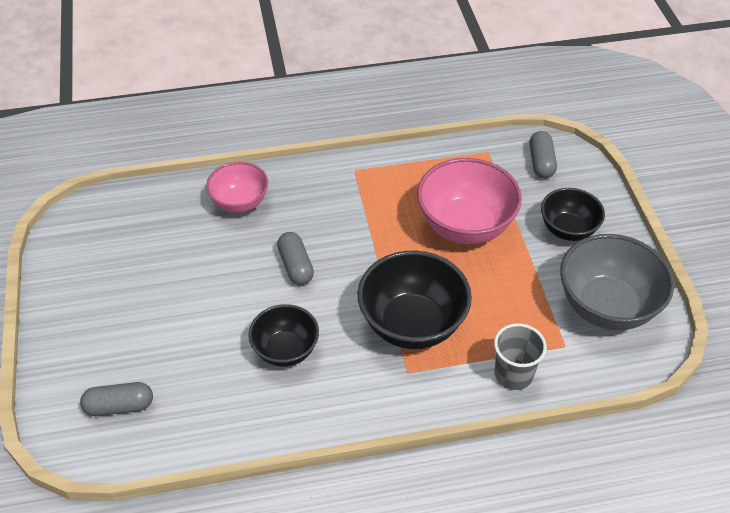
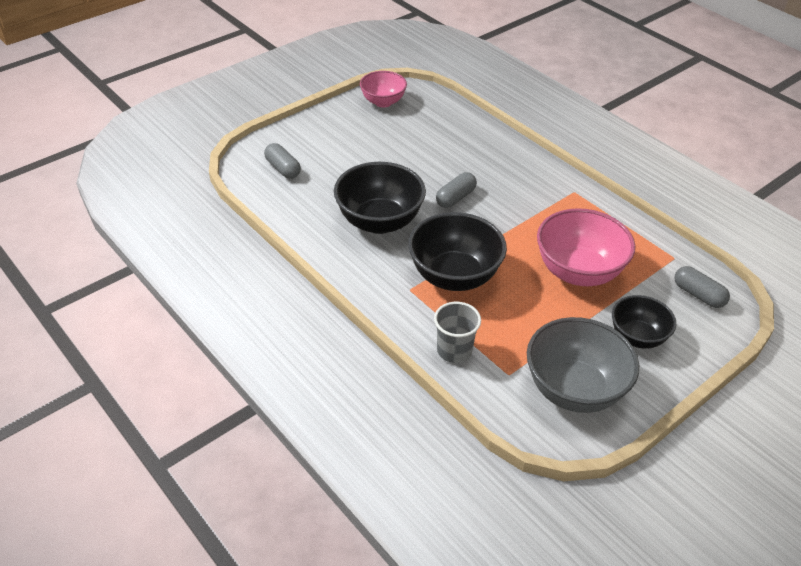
camera: 60 degrees right, 5 degrees down
(240, 203) = (486, 150): pink bowl -> pink bowl (383, 102)
(285, 350) = (379, 221): black bowl -> black bowl, size x1.63
(541, 162) = (698, 295): grey capsule -> grey capsule turned 75 degrees clockwise

